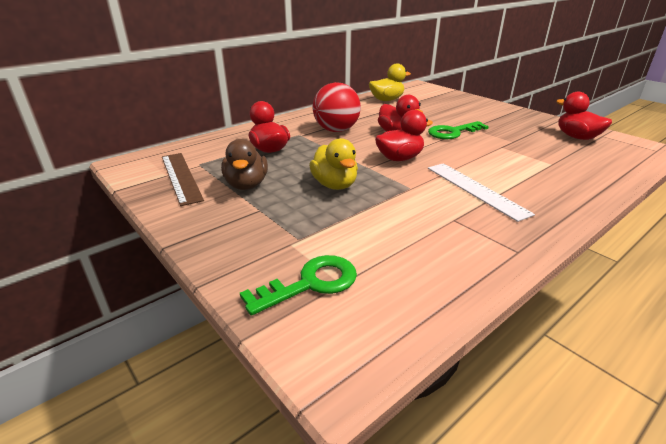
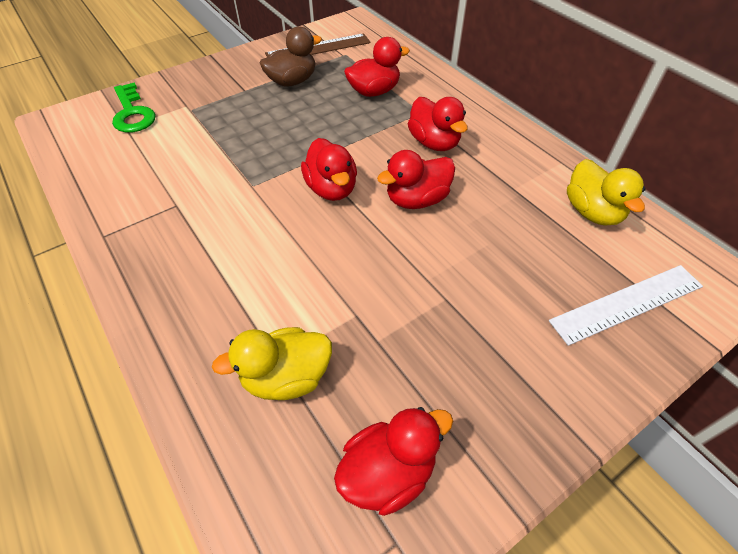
camera: 95 degrees right, 20 degrees up
(246, 185) = (292, 81): brown duck -> brown duck turned 150 degrees clockwise
(334, 185) = (276, 132): yellow duck -> yellow duck (286, 377)
(336, 130) = (434, 143): red ball -> red duck
(452, 132) = (422, 266): green key -> none
(475, 190) = (228, 239): white ruler -> white ruler (626, 303)

